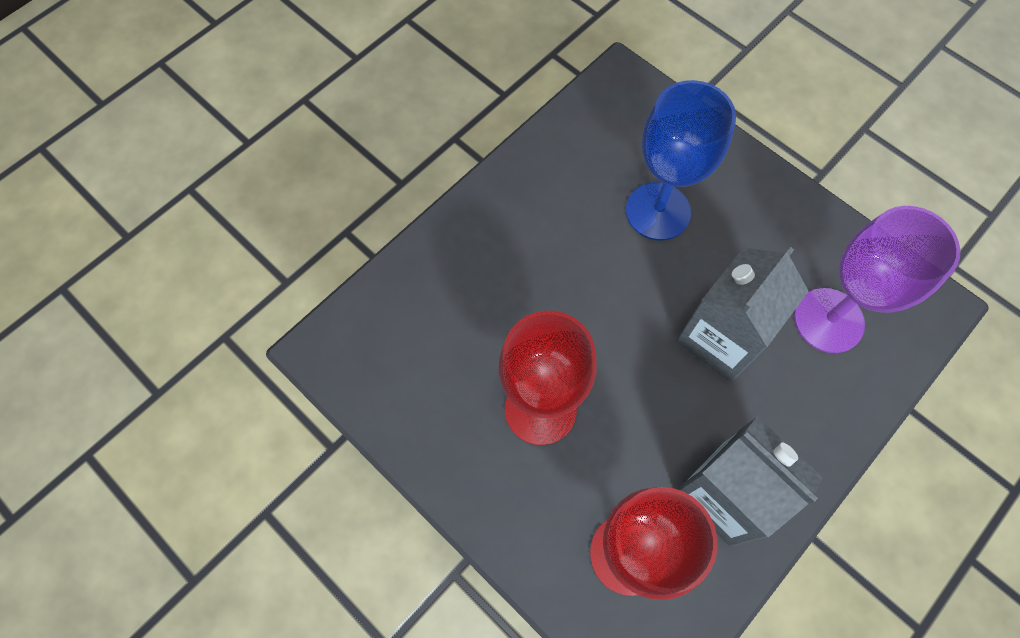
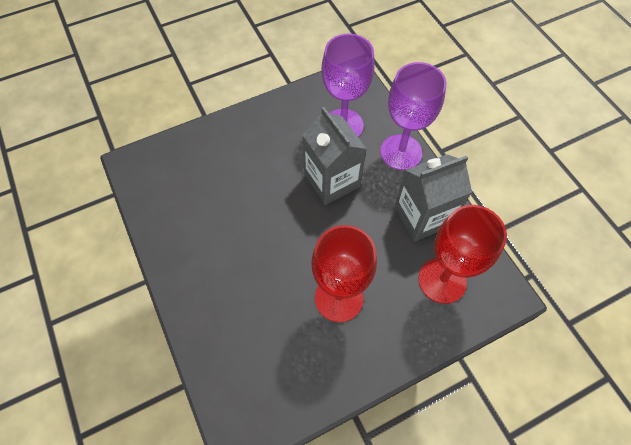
camera: 70 degrees left, 5 degrees down
(658, 211) = (237, 181): blue goblet -> none
(826, 426) = (401, 152): none -> purple goblet

